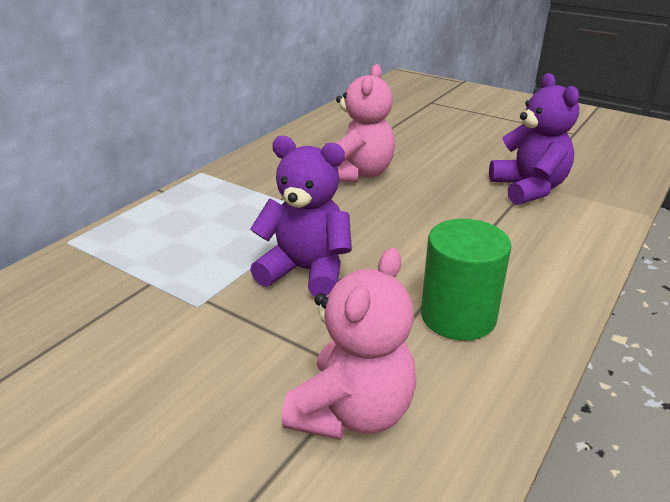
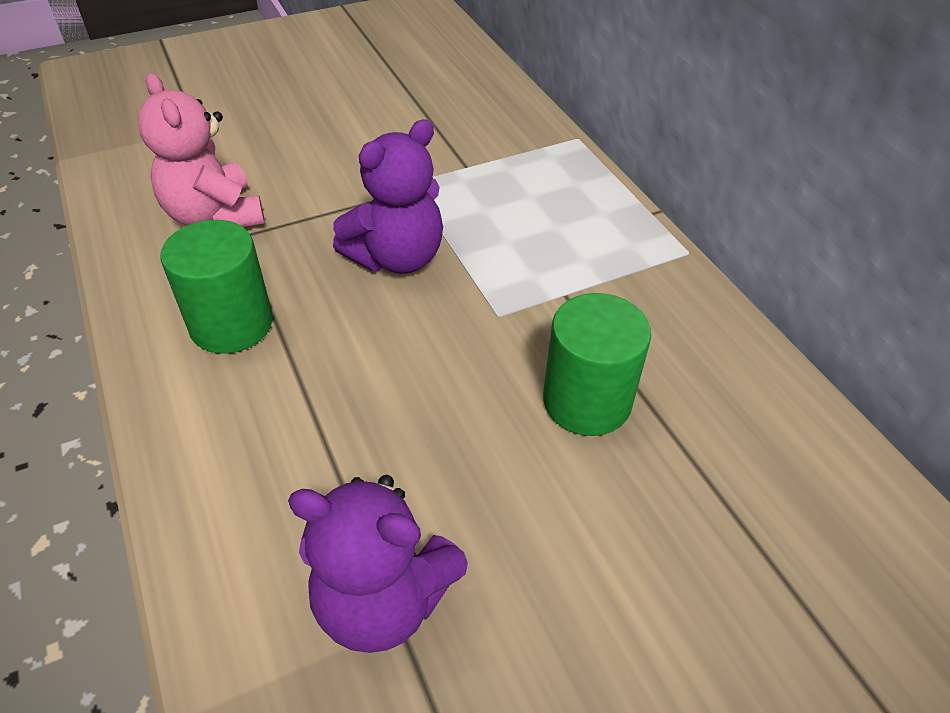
camera: 120 degrees right, 15 degrees up
(358, 174) = (587, 401): pink teddy bear -> green cylinder

